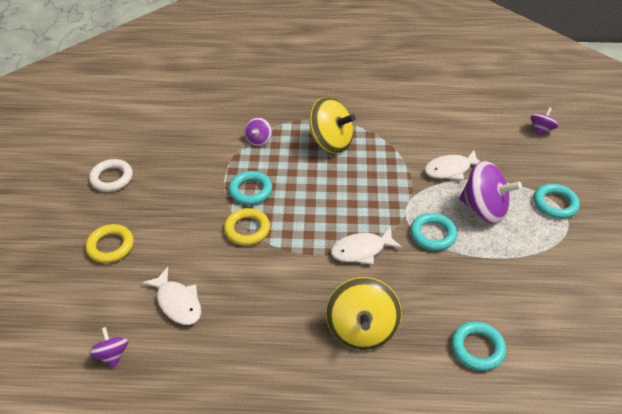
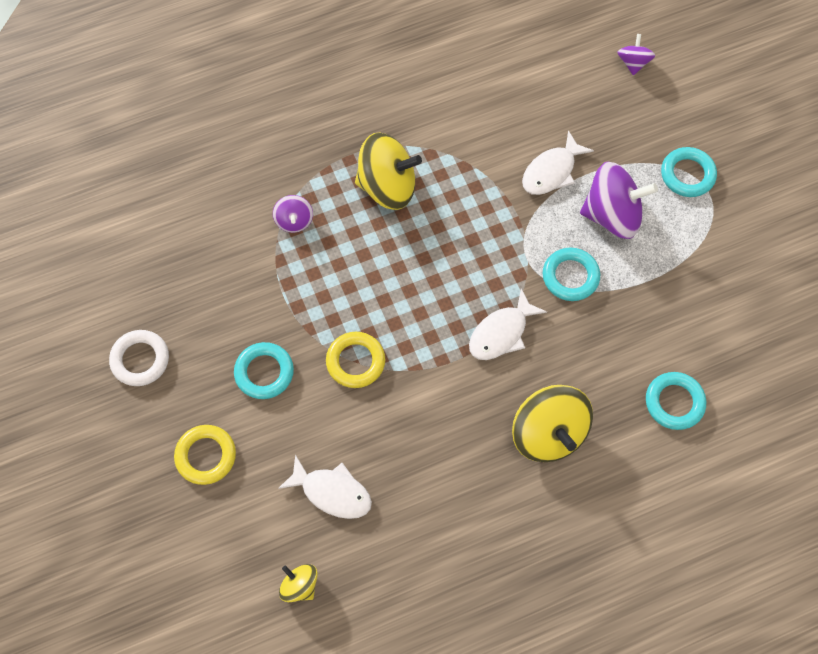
camera: 25 degrees left, 20 degrees up
(112, 354) = (300, 586): purple spinning top -> yellow spinning top
(250, 191) = (328, 304): turquoise ring -> turquoise ring (264, 372)

